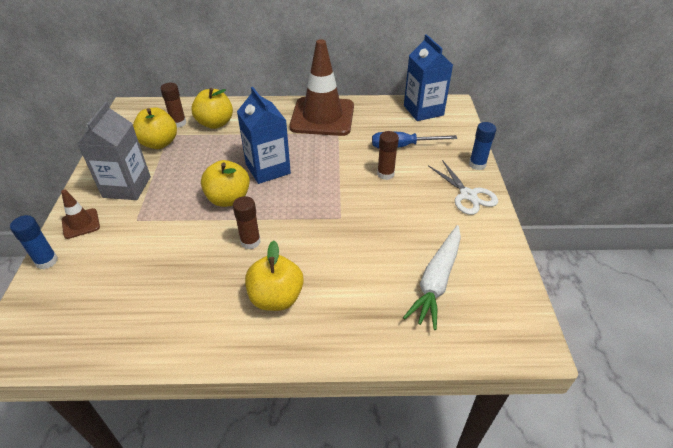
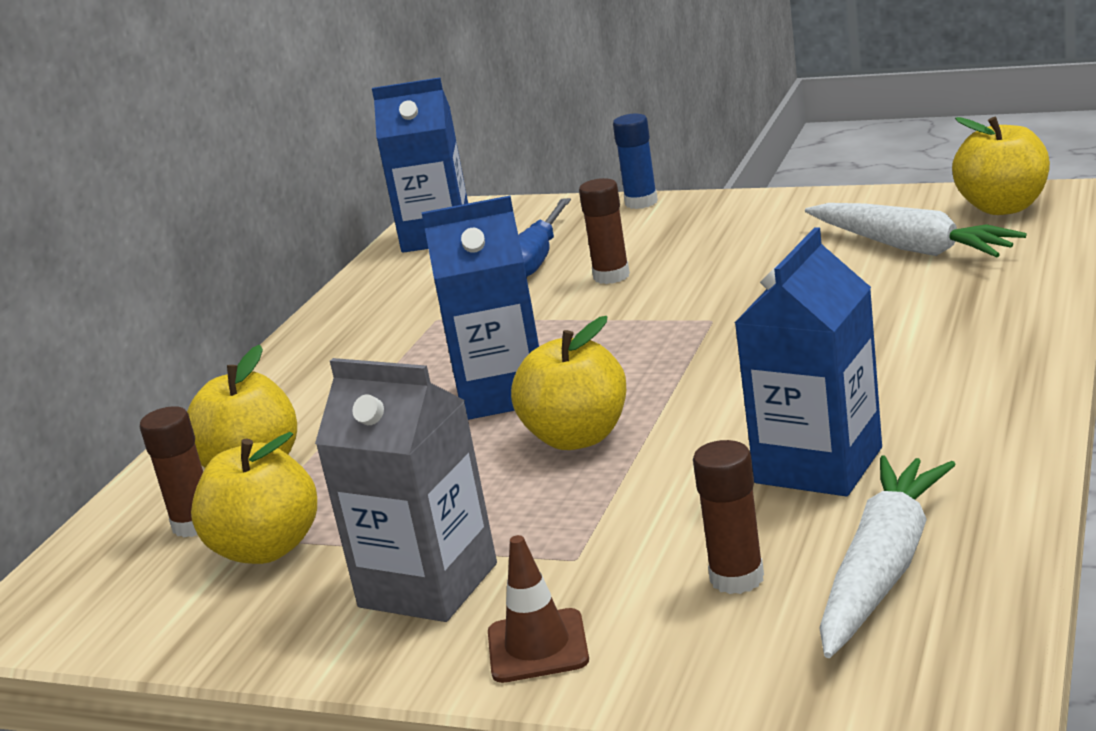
camera: 65 degrees left, 20 degrees down
(46, 261) = (662, 686): blue glue stick -> none
(106, 313) = (883, 569): none -> white carrot
(195, 279) = (818, 465): none -> blue carton
(250, 242) = (734, 408): brown glue stick -> brown glue stick (737, 578)
(276, 298) = (902, 378): yellow apple -> yellow apple (1003, 207)
(322, 117) = (359, 334): brown traffic cone -> none
(468, 195) = (718, 214): white scissors -> none

